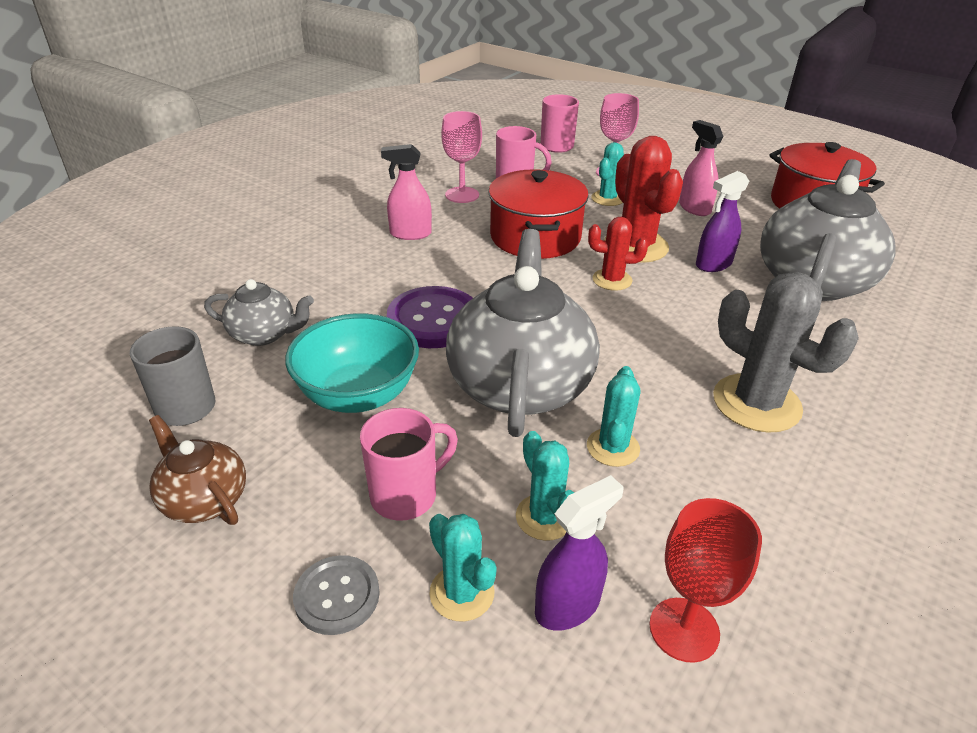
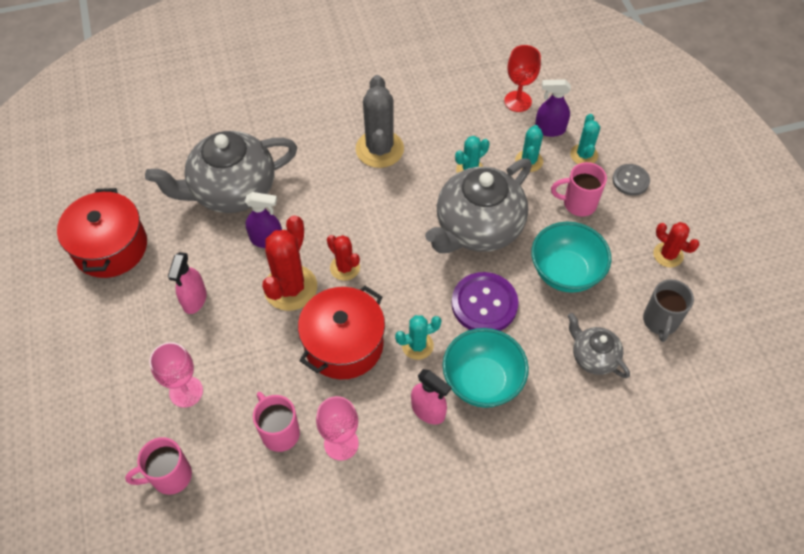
camera: 140 degrees left, 20 degrees up
(204, 499) = (668, 255): brown teapot -> red cactus
(377, 268) = (482, 381): none -> turquoise bowl
(607, 199) = (237, 356): turquoise cactus -> turquoise cactus (417, 345)

